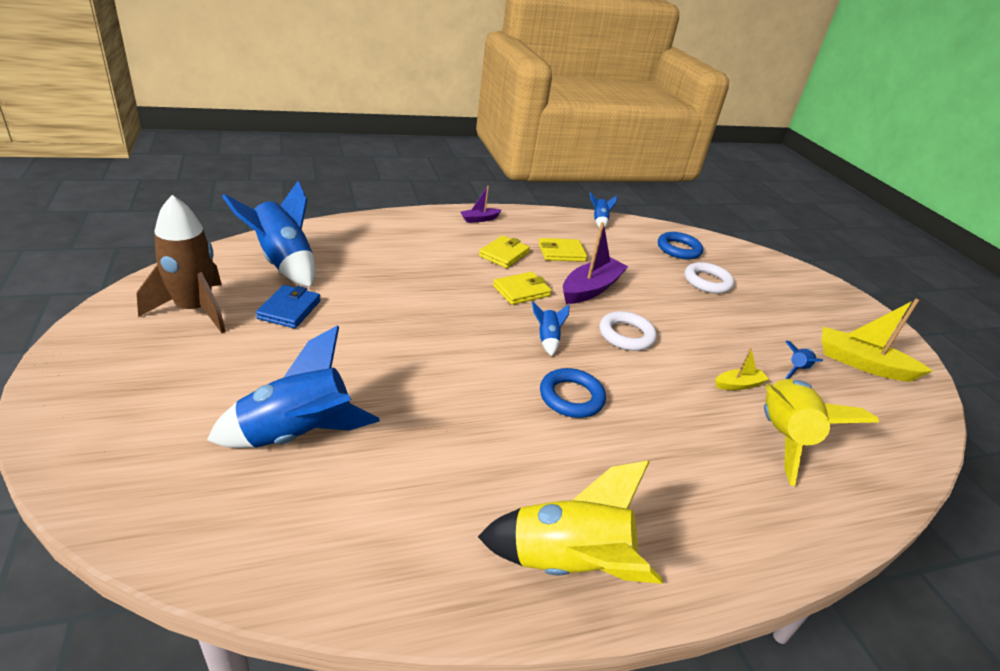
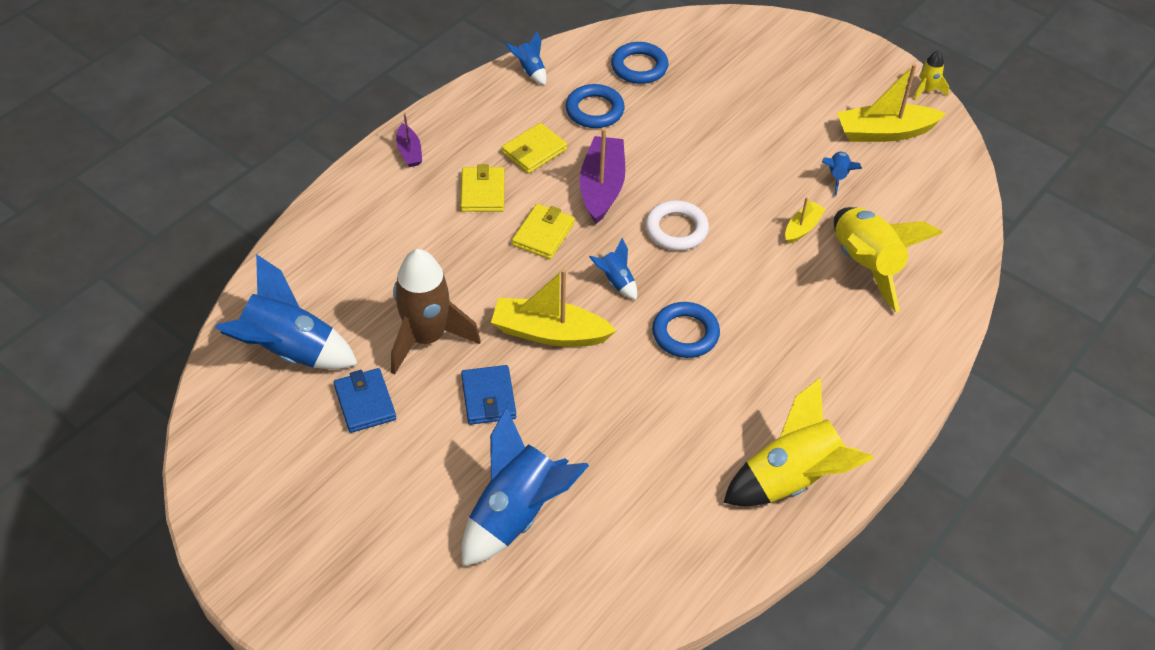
camera: 30 degrees left, 15 degrees up
(194, 310) = (283, 462): brown rocket -> brown rocket (426, 338)
(373, 352) = (488, 397): none -> blue wallet
(463, 341) = (549, 333): none -> yellow boat
(479, 219) = (409, 152): purple boat -> purple boat turned 45 degrees counterclockwise
(625, 254) = (594, 110): none -> blue ring
(707, 281) = (697, 102): white ring -> none
(920, 357) = (927, 91): none -> yellow rocket

